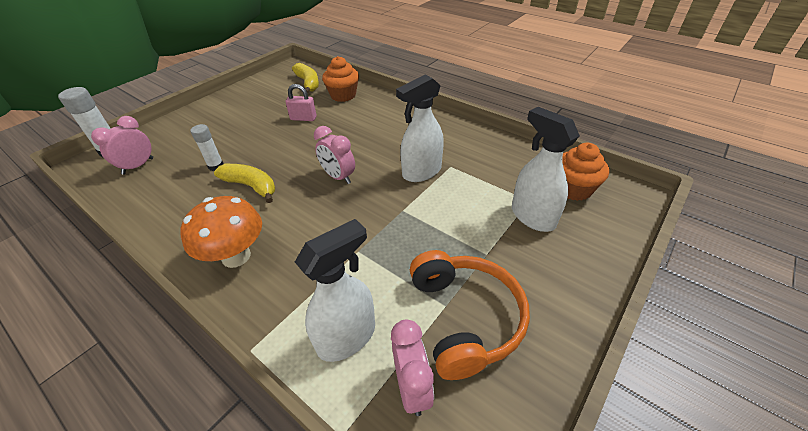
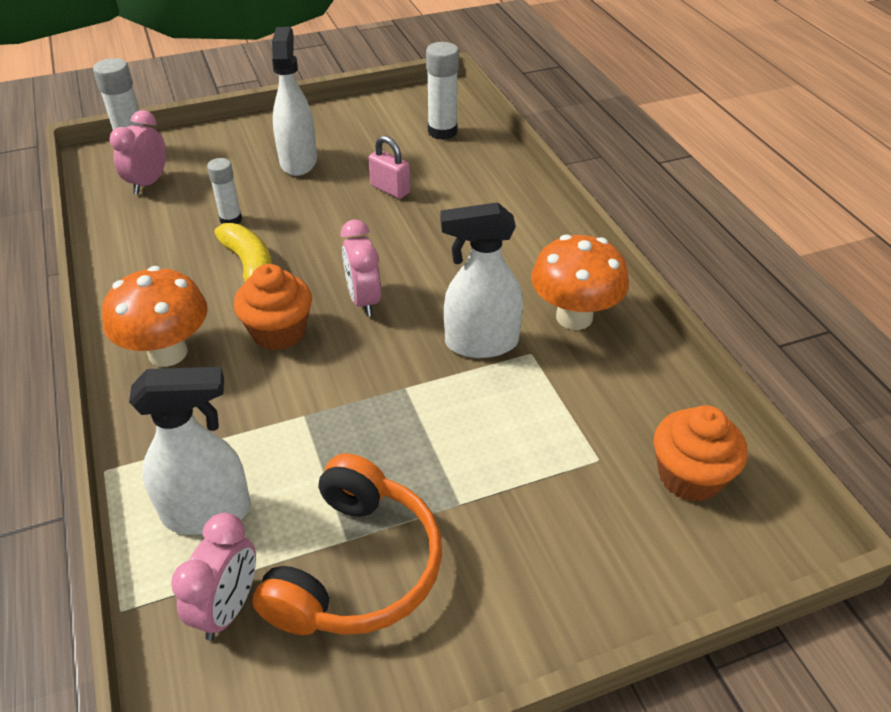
camera: 30 degrees right, 0 degrees up
(138, 166) = (148, 183): pink clock -> pink clock turned 45 degrees counterclockwise
(308, 83) = (442, 132): yellow banana -> white glue stick
(343, 95) = (476, 171): orange cupcake -> orange cupcake (279, 332)
(455, 142) = (574, 317): none -> orange mushroom
(532, 216) = (579, 485): white spray bottle -> white spray bottle (298, 161)

